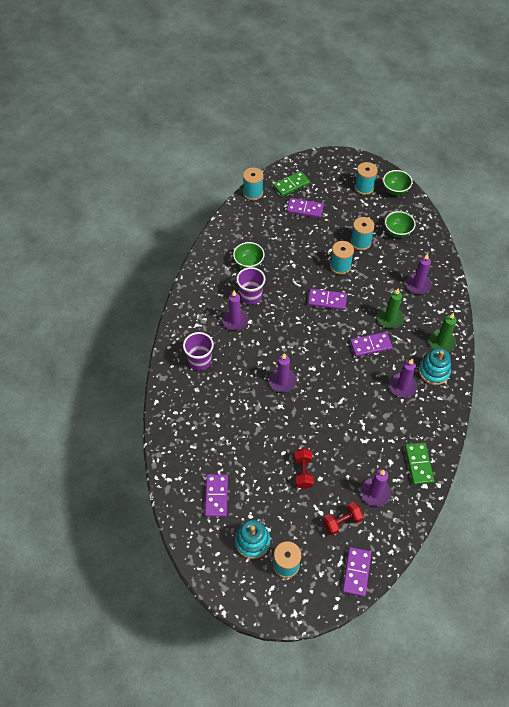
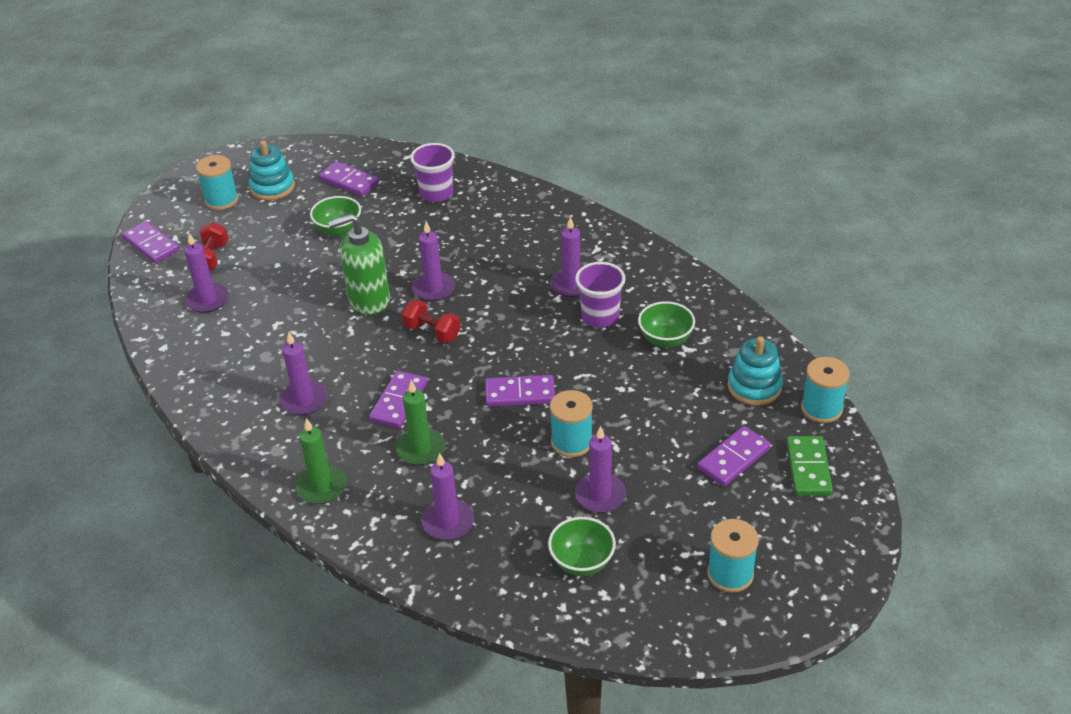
camera: 125 degrees right, 15 degrees down
(200, 361) = (536, 231): purple cup -> purple cup (436, 193)
(303, 472) = (299, 254): red dumbbell -> red dumbbell (432, 332)
(313, 407) = (368, 300): none -> green soap dispenser
(327, 300) = (520, 394): purple domino -> purple domino turned 45 degrees clockwise
(360, 242) = (600, 495): turquoise spool -> purple candle
(395, 190) = (688, 622): green bowl -> green bowl (338, 230)
(418, 464) = (192, 356): green domino -> none
(434, 371) = (288, 448): turquoise stacking toy -> turquoise stacking toy (754, 386)

